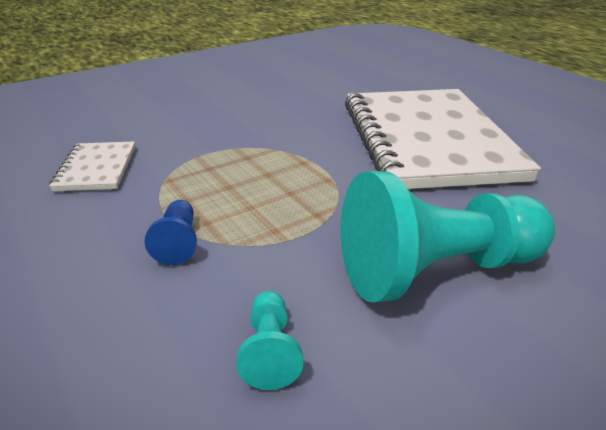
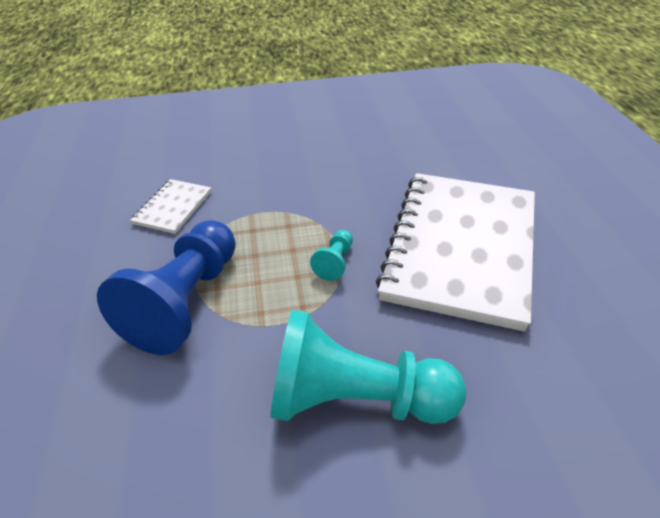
camera: 25 degrees right, 10 degrees up
(178, 242) = (186, 301): blue pawn -> blue pawn, size x2.33
(270, 351) = (187, 423): turquoise pawn -> turquoise pawn (335, 262)

